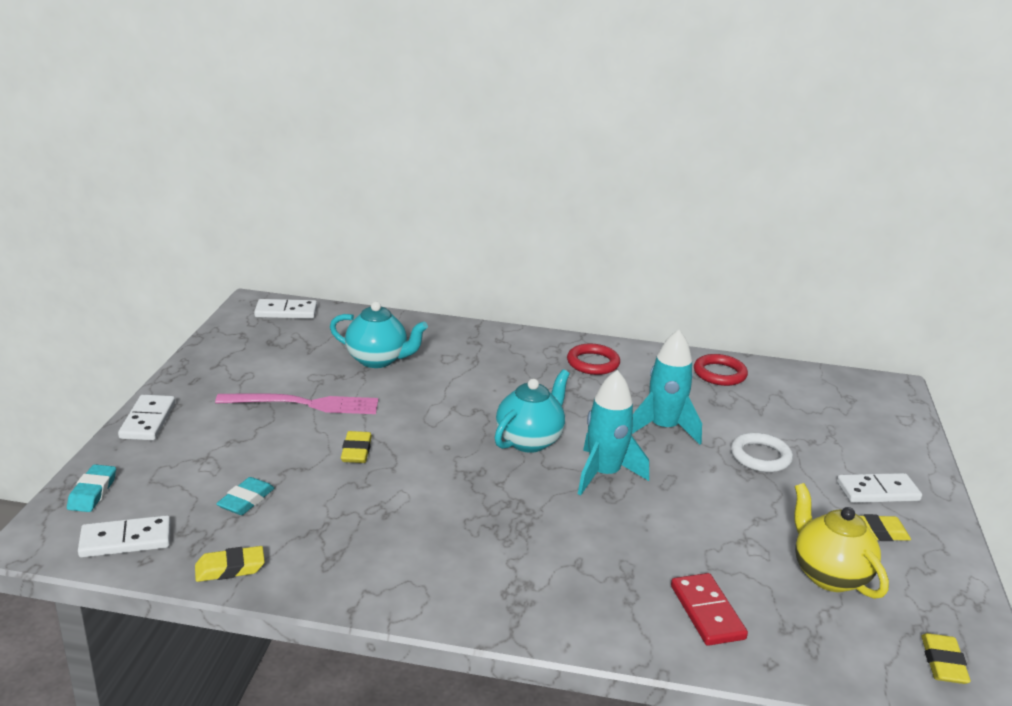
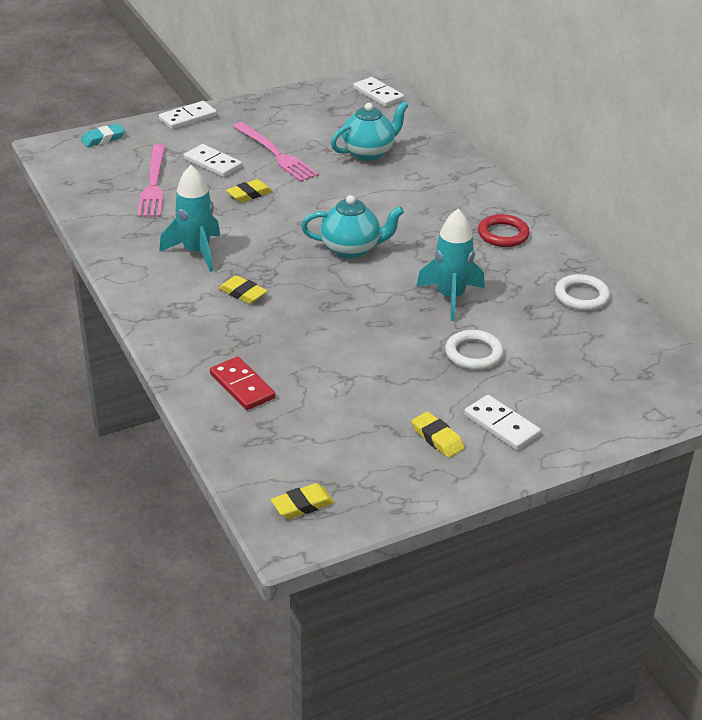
camera: 55 degrees right, 10 degrees up
(126, 540) = (77, 169): white domino -> white domino (213, 163)
(230, 568) = (90, 209): yellow eraser -> yellow eraser (243, 293)
(246, 500) = (153, 184): turquoise eraser -> pink fork
(378, 360) = (368, 153): turquoise teapot -> turquoise teapot turned 105 degrees counterclockwise
(604, 474) = (350, 293): turquoise rocket -> turquoise rocket (196, 252)
(707, 612) = (242, 386): red domino -> red domino turned 75 degrees counterclockwise
(719, 374) = (581, 296): red ring -> white ring
(829, 575) = (349, 428): yellow teapot -> none

